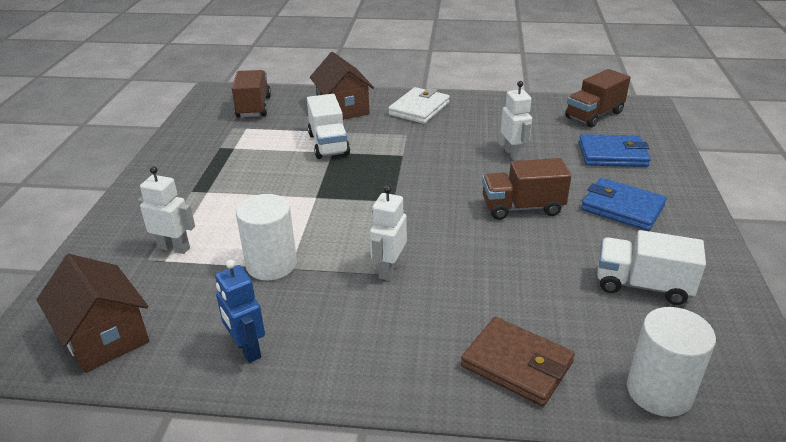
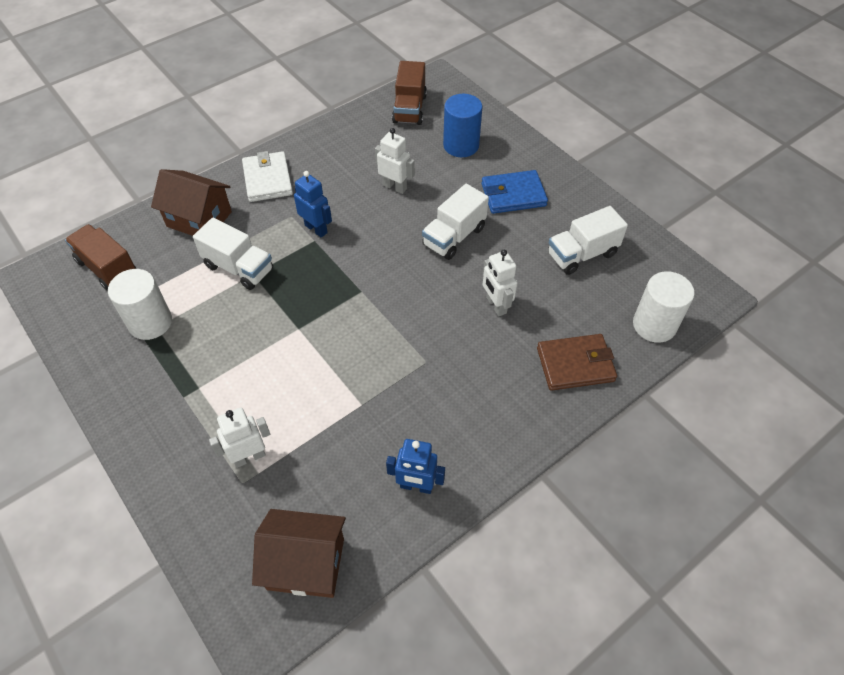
camera: 45 degrees left, 20 degrees up
(271, 264) = (345, 412): white cylinder -> white cylinder (150, 322)
(389, 269) = (429, 354): white robot -> white robot (496, 305)
(414, 149) = (316, 229): none -> blue robot
(522, 207) = (454, 236): brown truck -> white truck
(612, 155) = (461, 145): blue wallet -> blue cylinder

